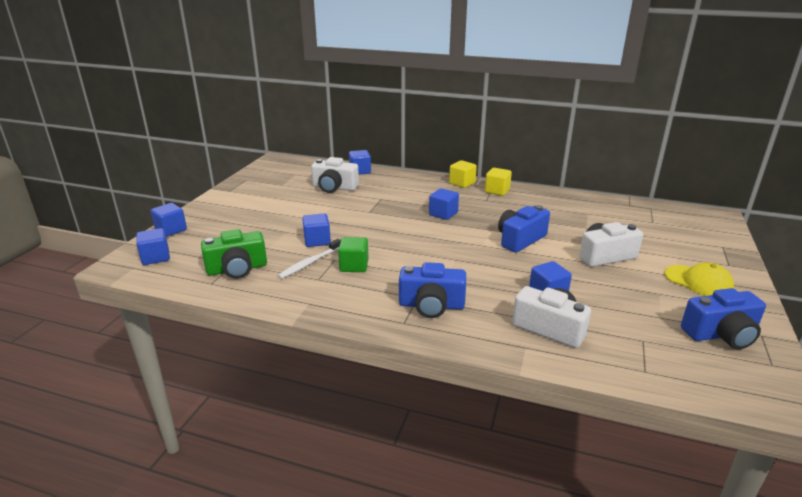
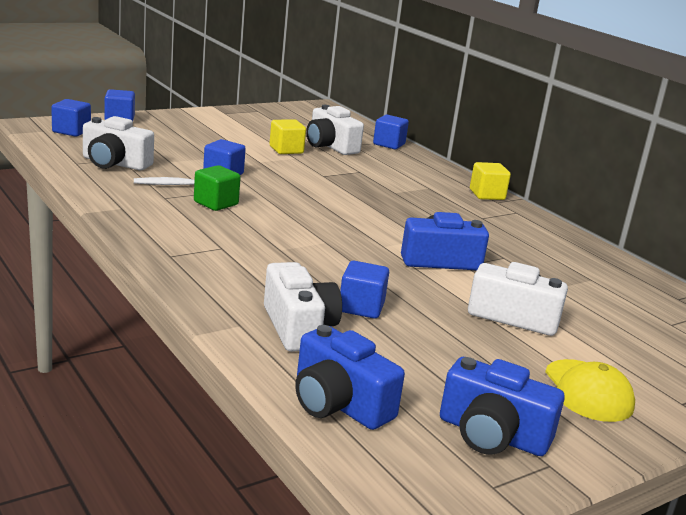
camera: 35 degrees right, 5 degrees down
(237, 269) = (115, 163): green camera -> white camera
(431, 305) = (221, 258): blue camera -> blue camera (339, 404)
(443, 214) = (400, 207): blue cube -> none
(497, 191) = (516, 216): yellow cube -> yellow cube (286, 150)

